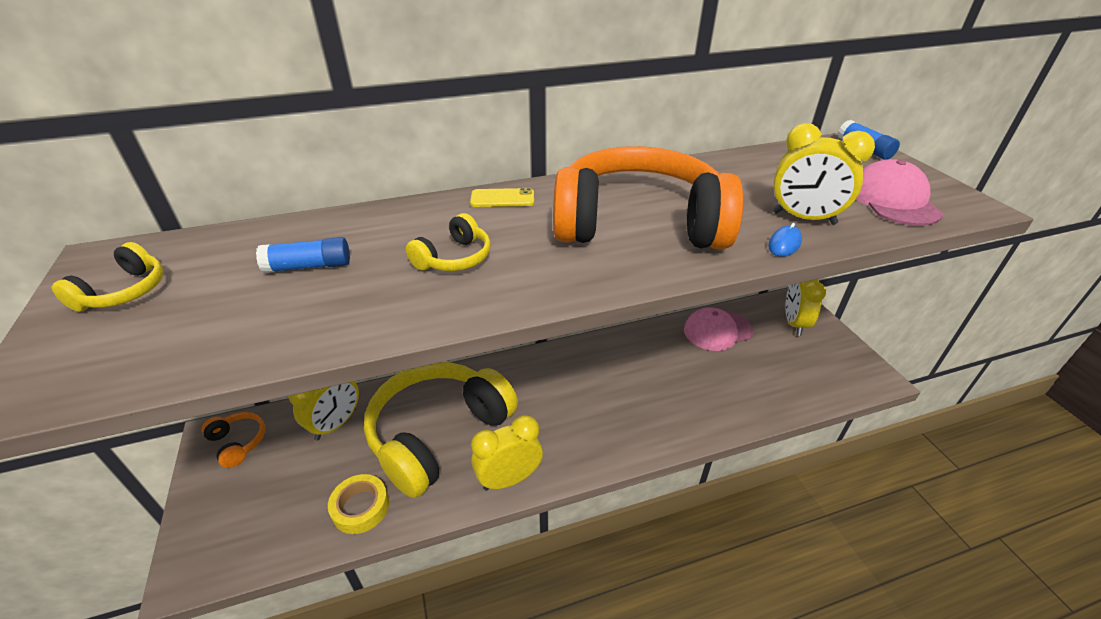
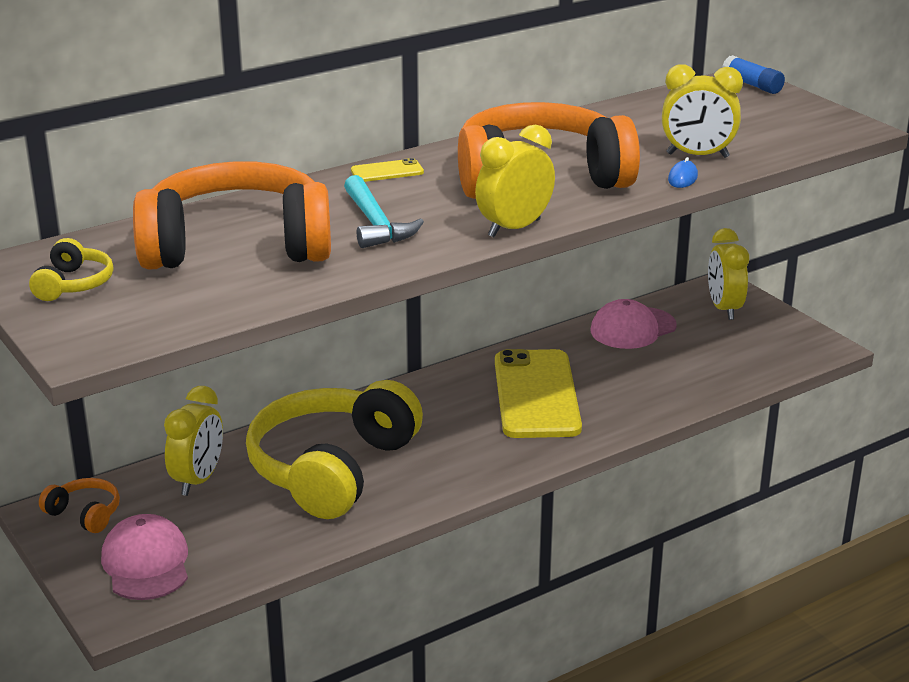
camera: 15 degrees left, 10 degrees down
(309, 266) = (237, 246): blue glue stick -> orange headphones
(360, 507) = (279, 538): yellow tape -> none
(454, 258) = (376, 224): yellow headphones -> turquoise hammer
(509, 479) = (436, 491): yellow clock -> yellow clock (514, 228)
(624, 385) = (536, 395): none -> yellow phone
(892, 200) = (781, 131): pink cap -> pink cap (146, 563)

